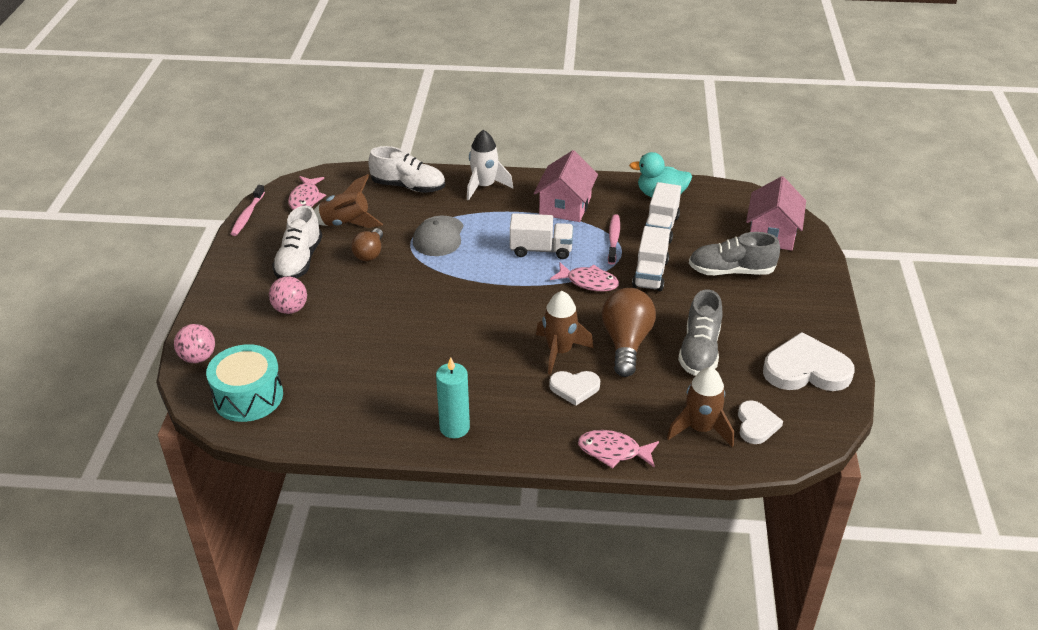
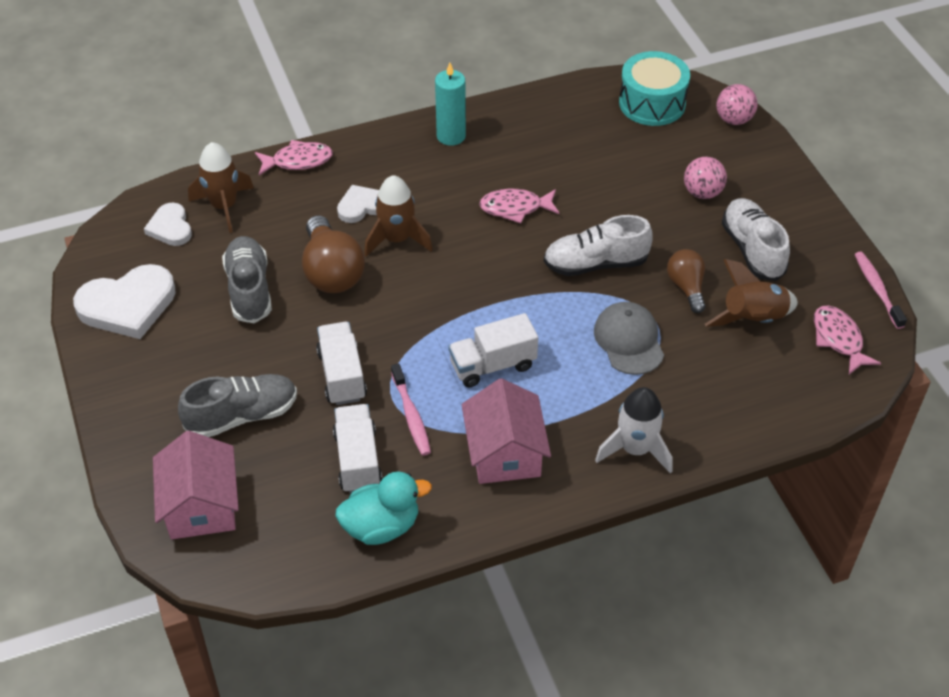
camera: 155 degrees right, 10 degrees up
(408, 186) = (733, 410): white shoe -> white shoe (595, 264)
(588, 282) = (410, 336): pink fish -> pink fish (515, 208)

